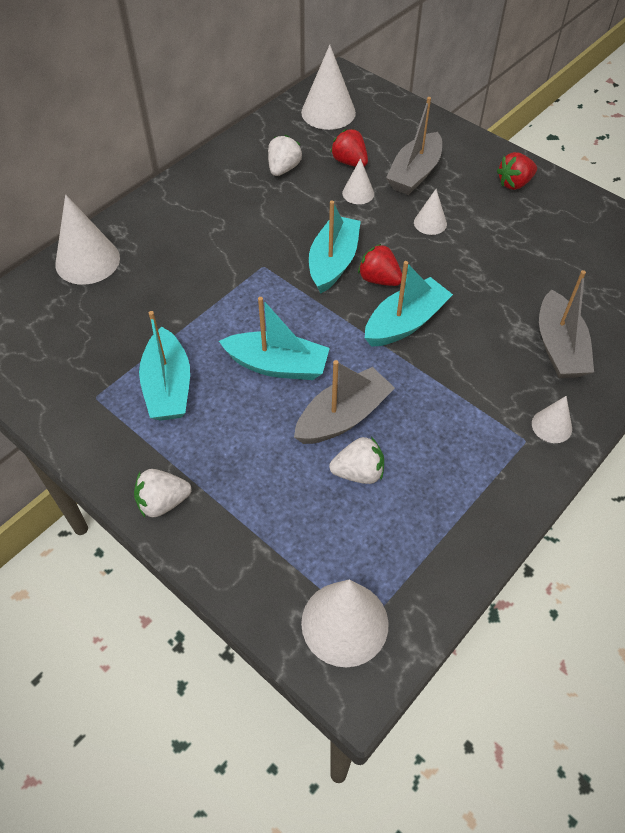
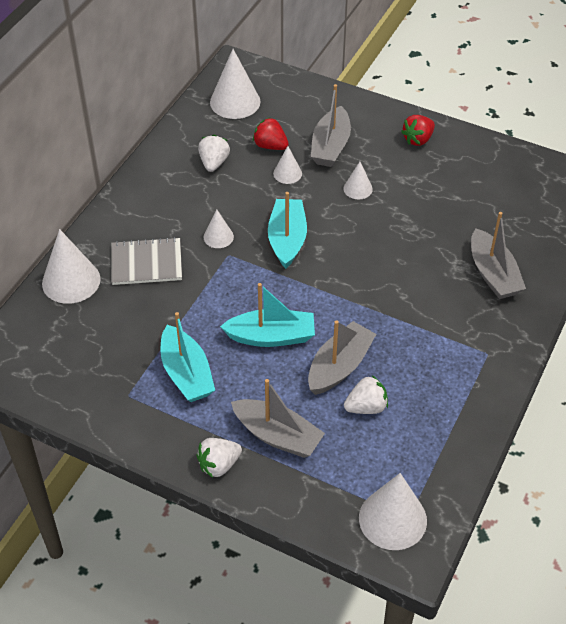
camera: 15 degrees left, 5 degrees down
(173, 258) = (146, 263): none -> grey notebook
(242, 483) = (277, 436): none -> grey boat
(379, 279) = (331, 247): red strawberry -> none
(405, 323) = (364, 279): turquoise boat -> none
(551, 426) = (504, 338): white cone -> white cone (218, 237)

